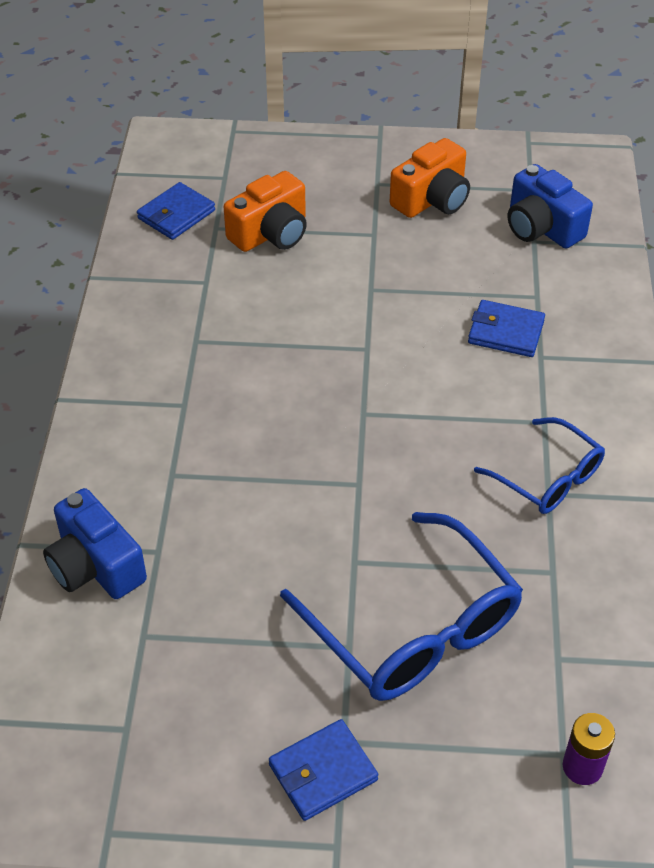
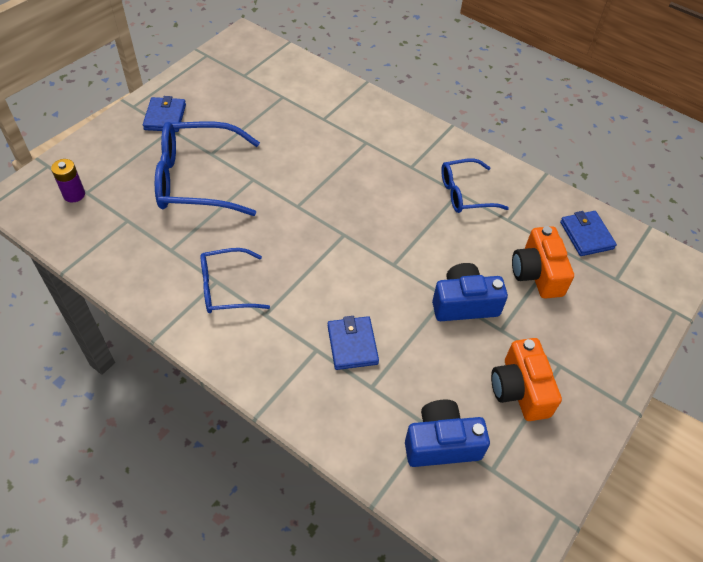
camera: 120 degrees right, 5 degrees up
(95, 566) = (333, 97): blue camera -> blue camera (464, 304)
(191, 333) = (466, 193): none -> blue glasses
(505, 332) = (352, 344): blue wallet -> blue wallet turned 60 degrees counterclockwise

